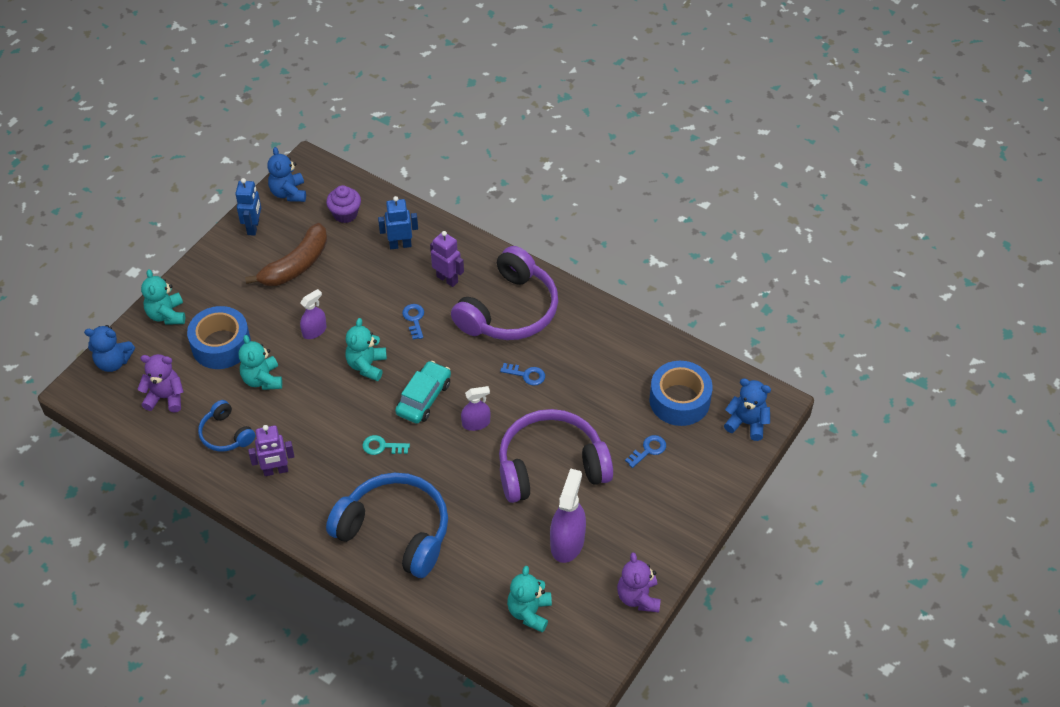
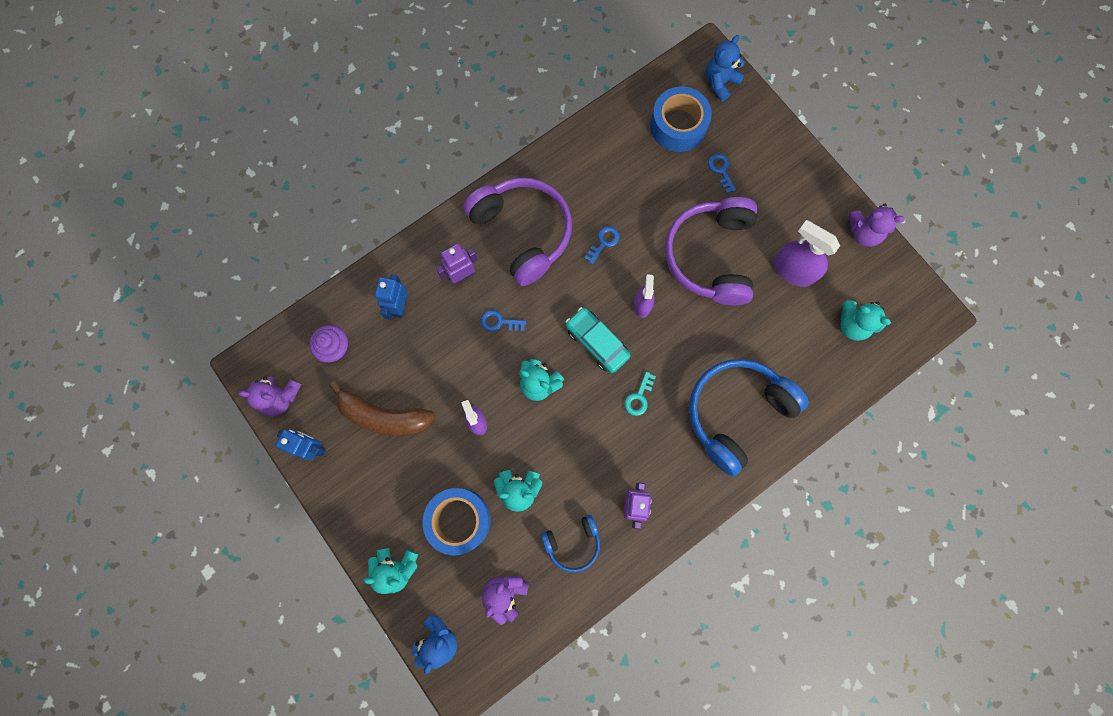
camera: 70 degrees left, 25 degrees up
(288, 193) = (280, 397): blue teddy bear -> purple teddy bear
(296, 265) = (384, 416): brown banana -> brown banana turned 135 degrees clockwise

